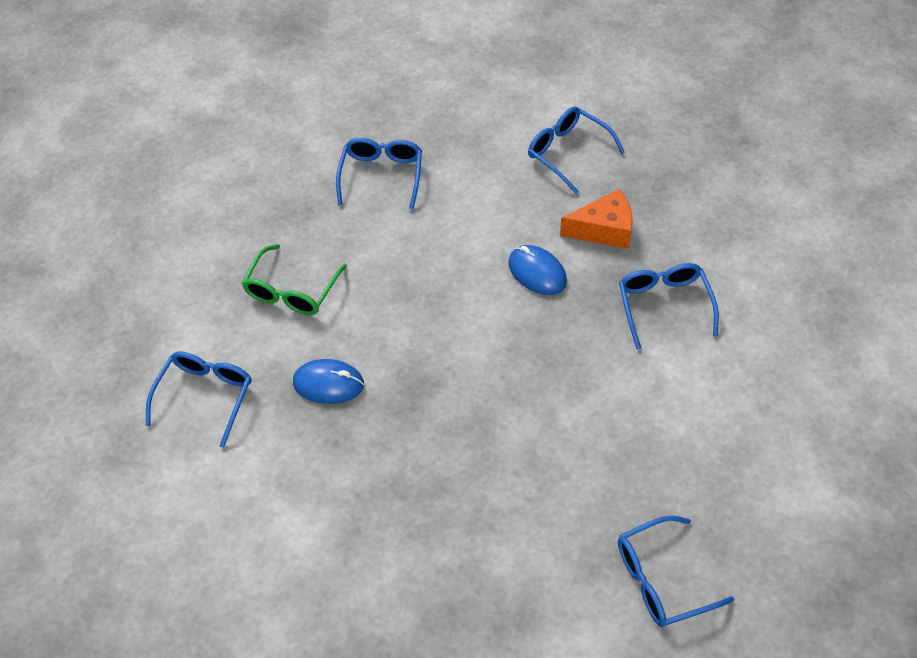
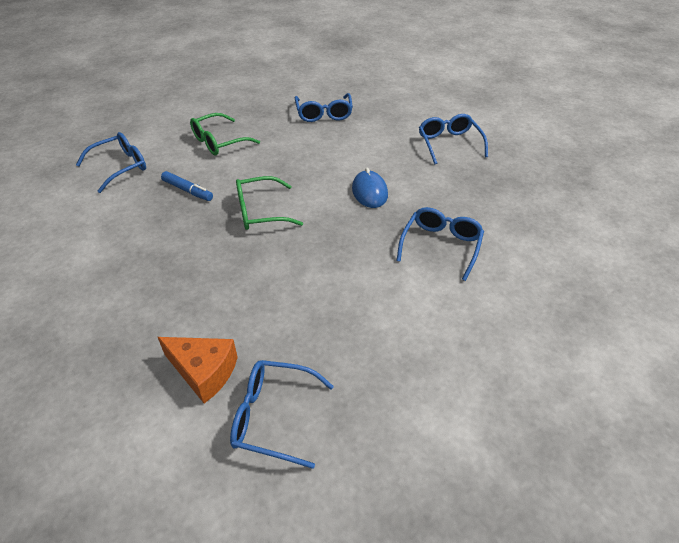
camera: 30 degrees right, 10 degrees down
(328, 384) = (188, 190): blue mouse -> blue marker
(381, 176) = (324, 113): blue glasses -> blue glasses turned 135 degrees clockwise
(442, 365) = (261, 212): none -> green glasses
(604, 230) = (436, 189): orange cheese -> orange cheese (204, 372)

